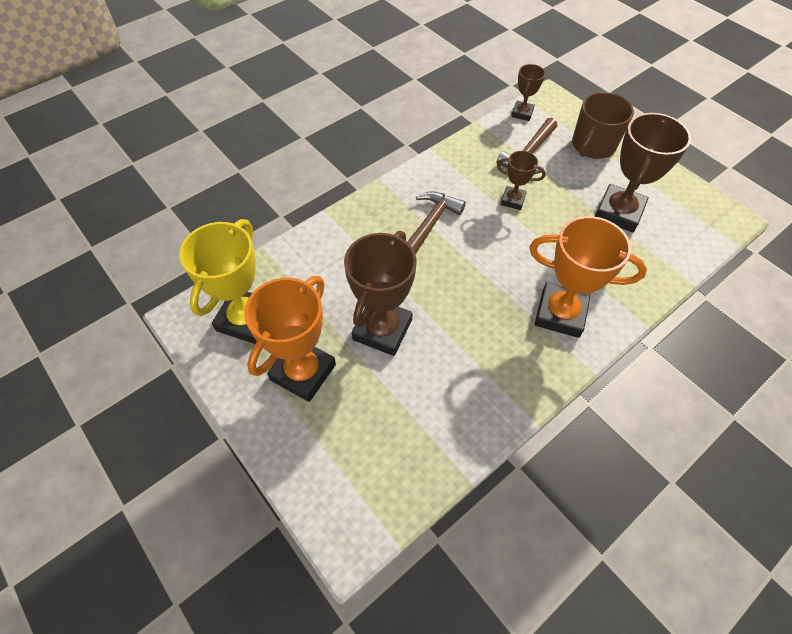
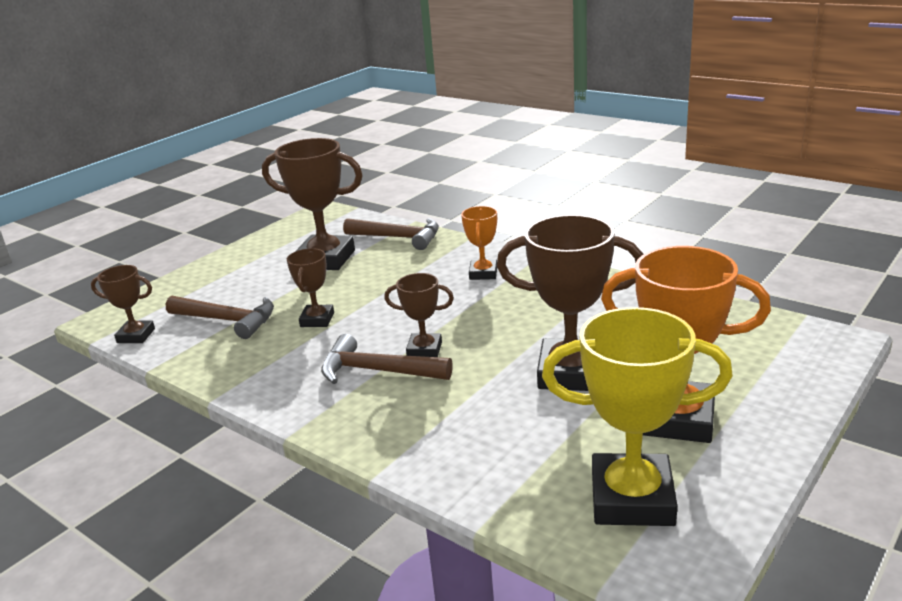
camera: 100 degrees left, 30 degrees down
(447, 253) = (424, 350): none -> brown trophy
(560, 314) = (483, 273): orange trophy -> orange trophy, size x0.53
(593, 146) = (211, 282): brown mug -> none
(654, 266) = (399, 238): none -> brown hammer

